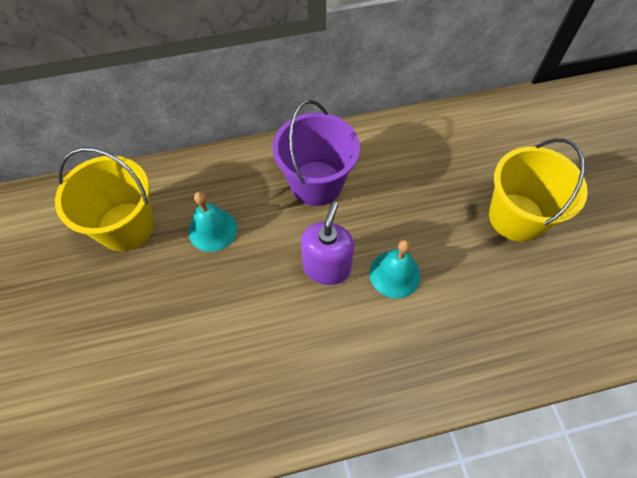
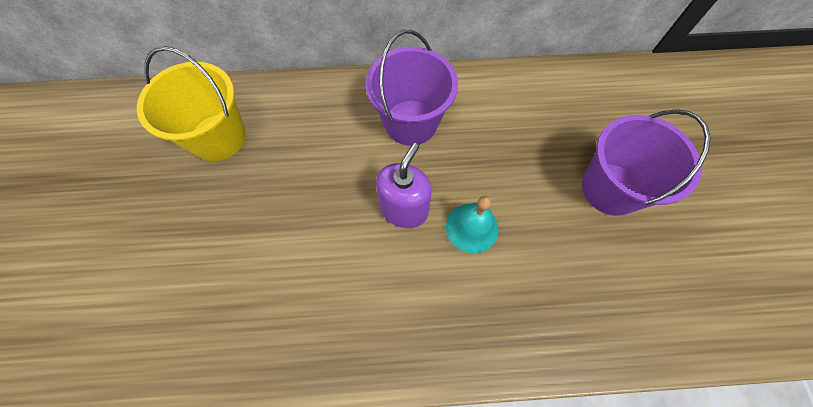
camera: 10 degrees right, 5 degrees up
(212, 230) = (300, 153): turquoise bell -> none
(516, 217) = (610, 188): yellow bucket -> purple bucket

